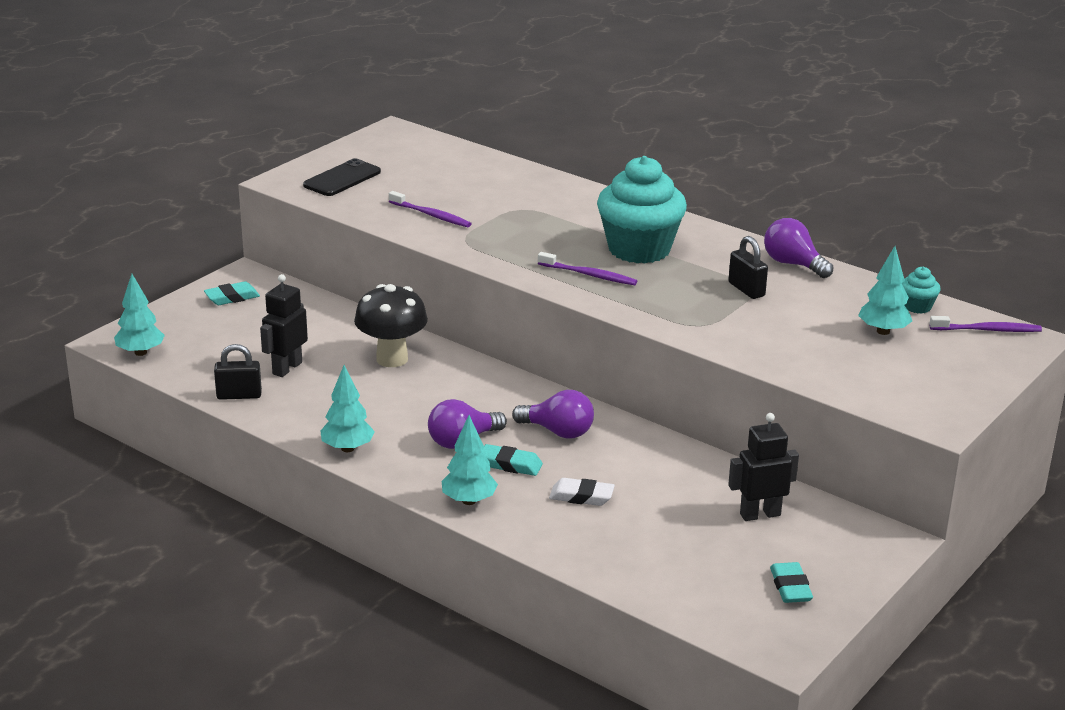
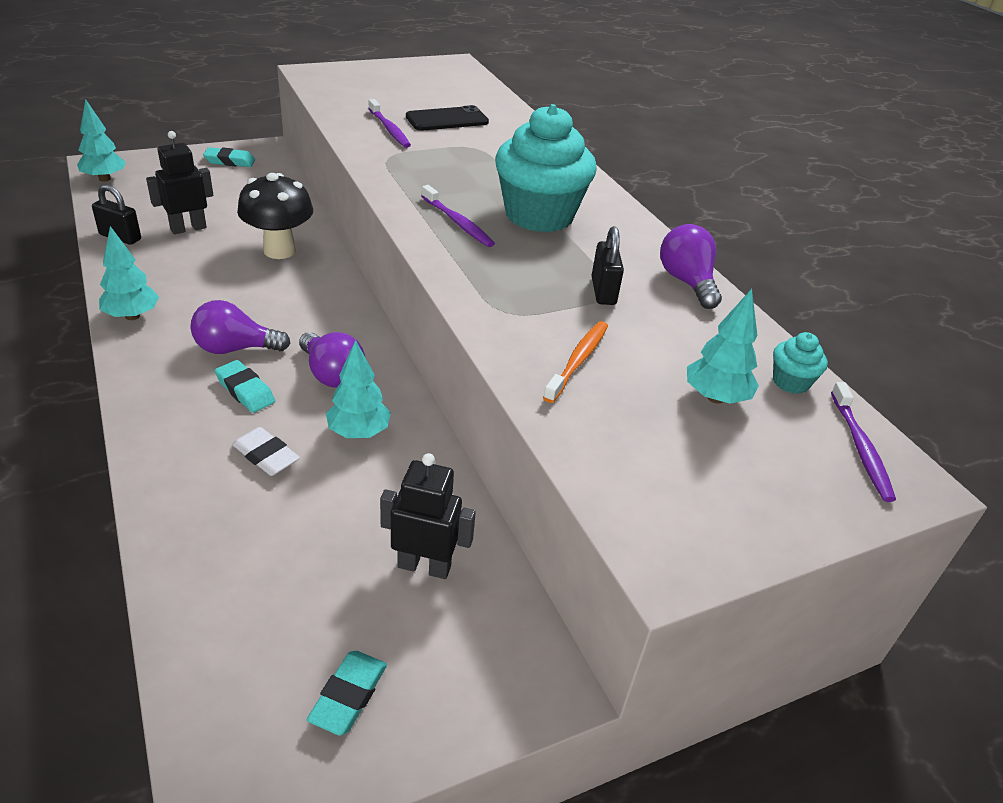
camera: 25 degrees right, 10 degrees up
(342, 179) = (360, 83): black phone -> black phone (447, 119)
(469, 501) = (158, 413): turquoise tree -> turquoise tree (359, 432)
(780, 339) = (578, 361): none -> orange toothbrush
(987, 330) = (860, 448): purple toothbrush -> purple toothbrush turned 60 degrees clockwise

